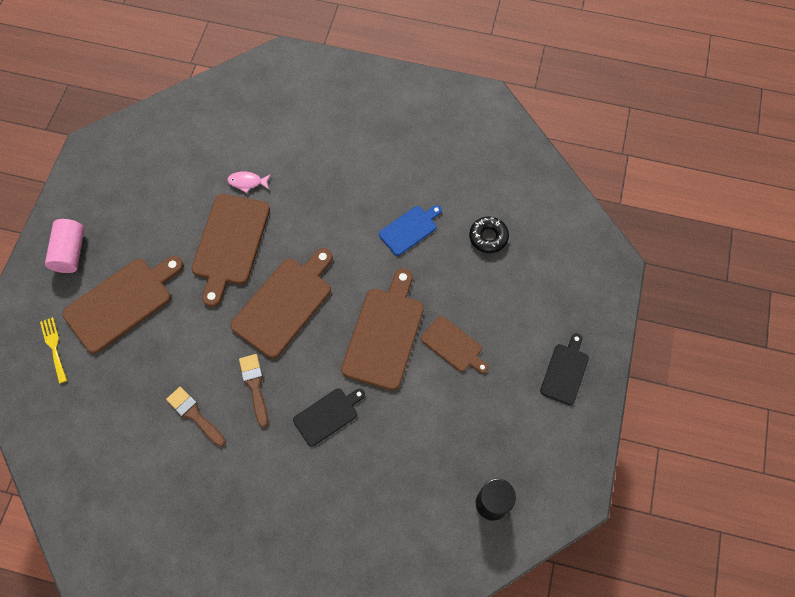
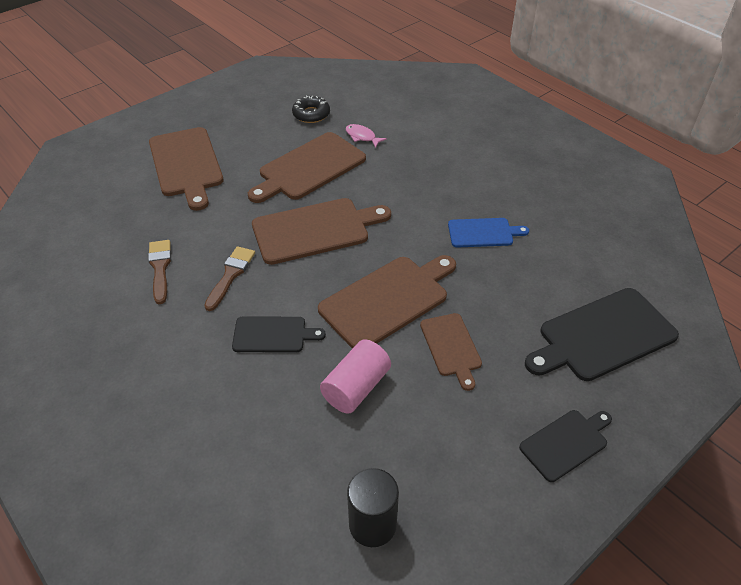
camera: 35 degrees right, 20 degrees down
(54, 347) = (108, 167): yellow fork -> none
(70, 252) = (183, 118): pink cylinder -> pink cylinder (356, 387)
(122, 302) = (186, 165): brown cutting board -> brown cutting board turned 75 degrees clockwise
(488, 237) = (563, 277): black donut -> black donut (311, 114)
(541, 273) = (602, 336): none -> black cutting board

